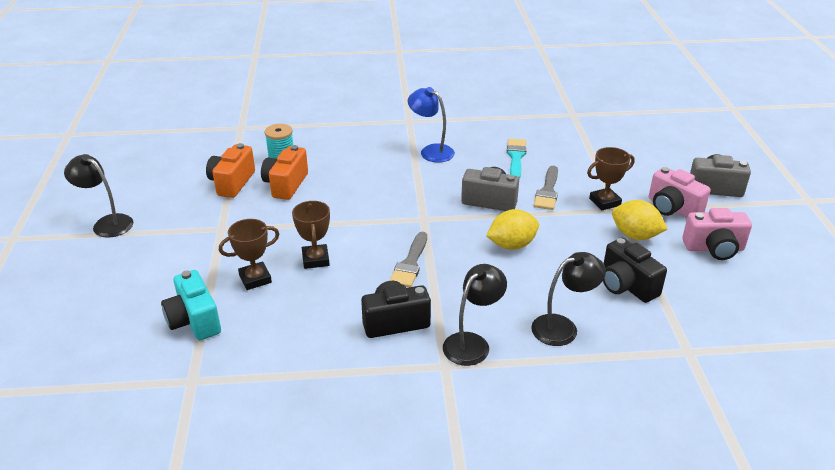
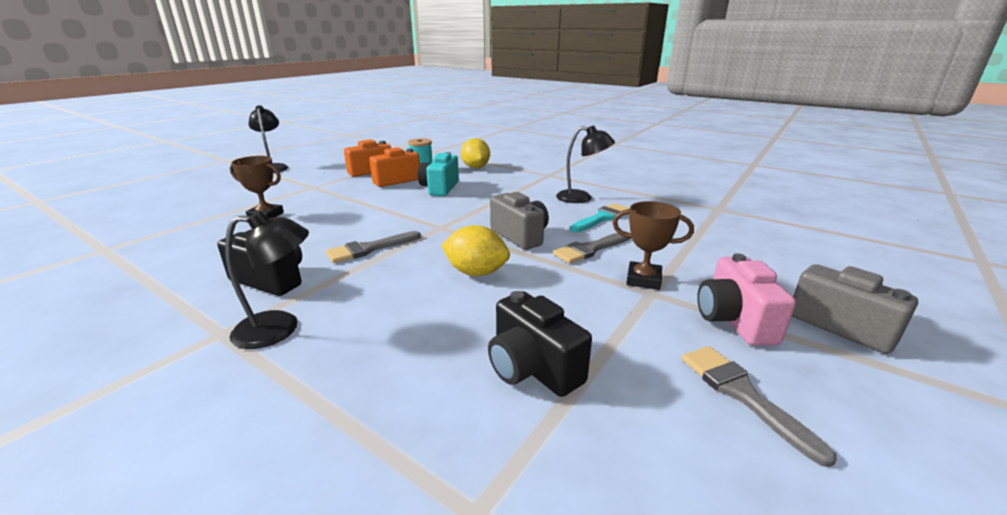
camera: 40 degrees right, 10 degrees down
(194, 320) = (188, 221): turquoise camera -> turquoise camera (440, 188)
(315, 259) = (320, 220): brown trophy -> none
(431, 151) = (532, 193): blue lamp -> none
(563, 327) = (380, 367): black lamp -> black lamp (581, 198)
(626, 285) = (532, 368): black camera -> black camera turned 45 degrees counterclockwise
(635, 235) = (632, 324): yellow lemon -> yellow lemon (475, 167)
(714, 248) = (742, 394): pink camera -> grey brush

